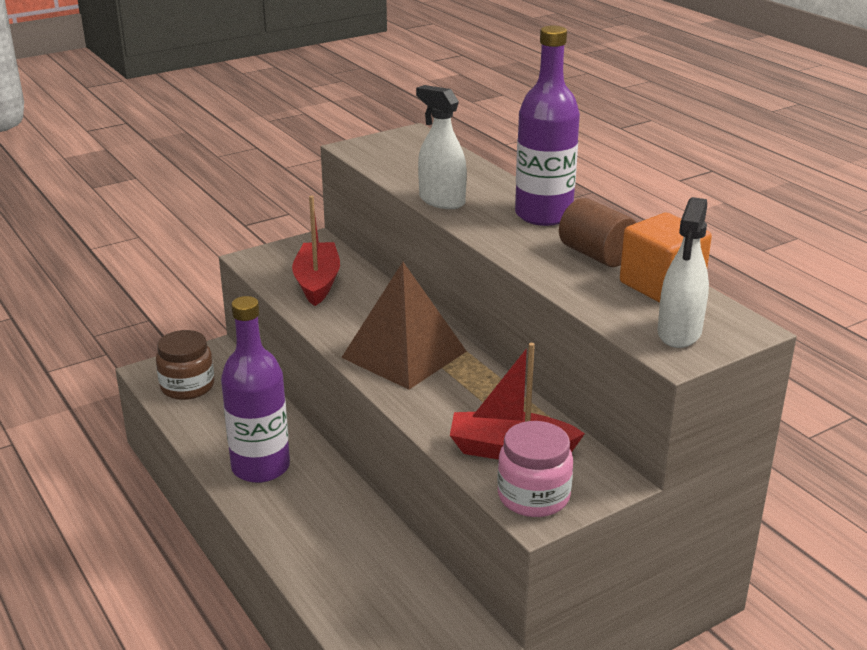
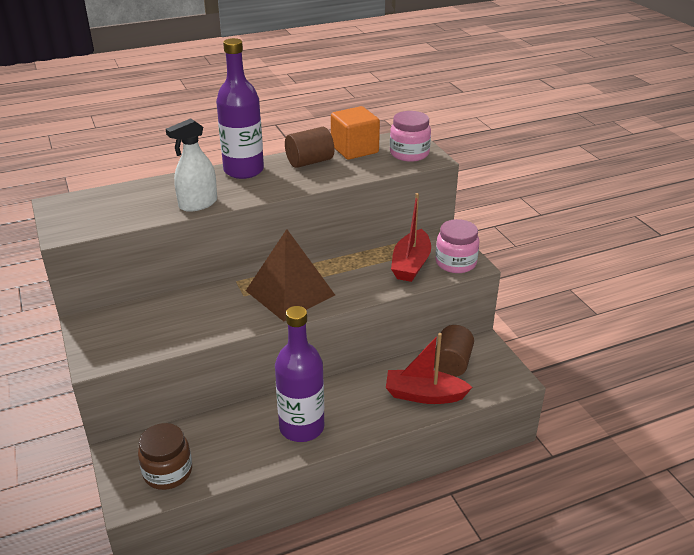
camera: 80 degrees left, 5 degrees up
(317, 282) = (162, 326): red boat -> red boat (424, 395)
(414, 598) = (452, 363): none -> brown cylinder
(679, 333) = (409, 153): white spray bottle -> pink jar

